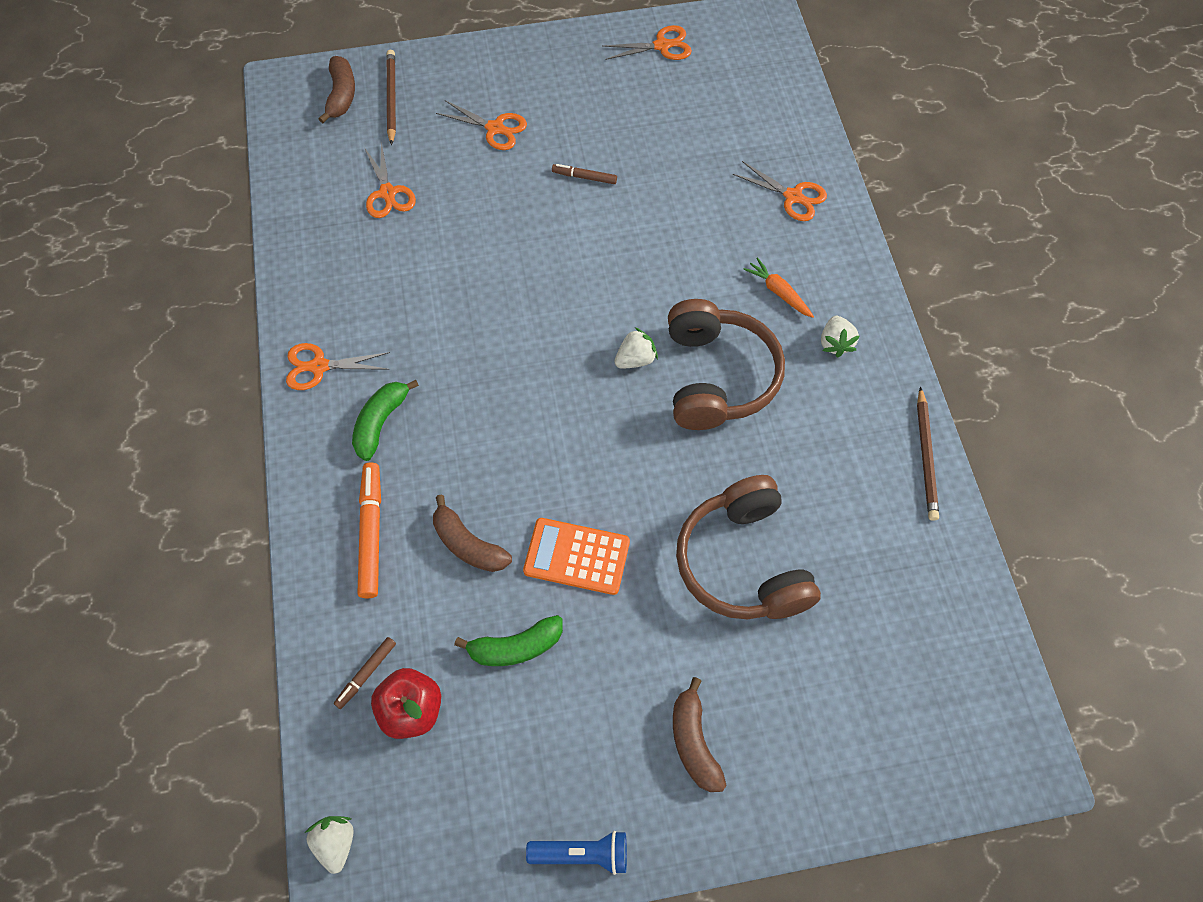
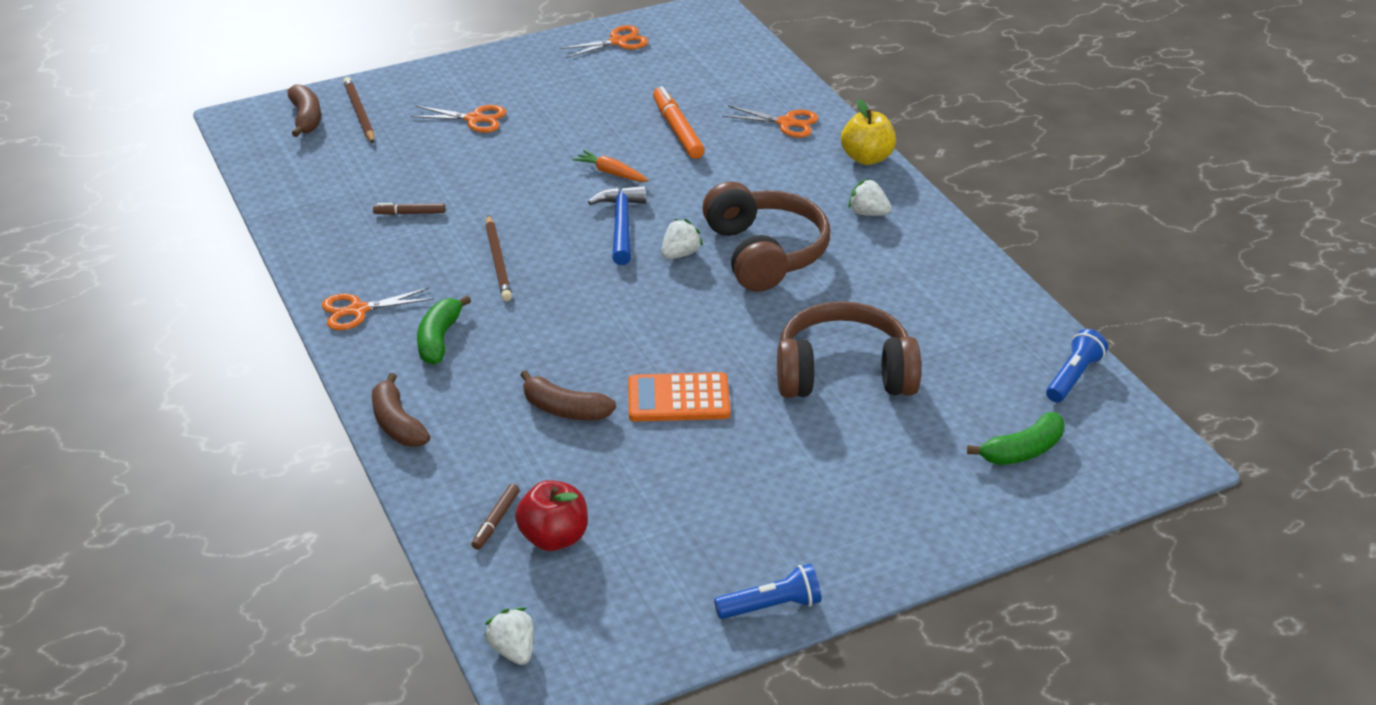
camera: 15 degrees left, 25 degrees down
(371, 533) = (461, 419): orange marker -> orange marker (677, 130)
(387, 193) = (382, 178): orange scissors -> none
(515, 647) = (643, 473): green banana -> green banana (1022, 451)
(584, 177) = (578, 139): brown marker -> brown marker (409, 213)
(591, 306) = (621, 225): none -> blue hammer
(694, 742) = (848, 506): brown banana -> brown banana (397, 424)
(743, 562) = (844, 374): brown headphones -> brown headphones turned 120 degrees clockwise
(778, 292) = (799, 188): orange carrot -> orange carrot (611, 173)
(835, 343) = (868, 213): white strawberry -> white strawberry turned 135 degrees clockwise
(858, 264) = (867, 158): none -> yellow apple
(926, 456) = (985, 273): brown pencil -> brown pencil (498, 261)
(969, 624) = (1073, 377): none -> blue flashlight

